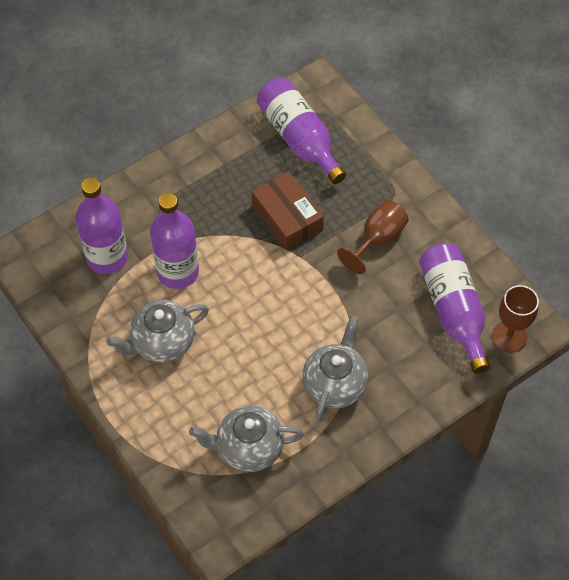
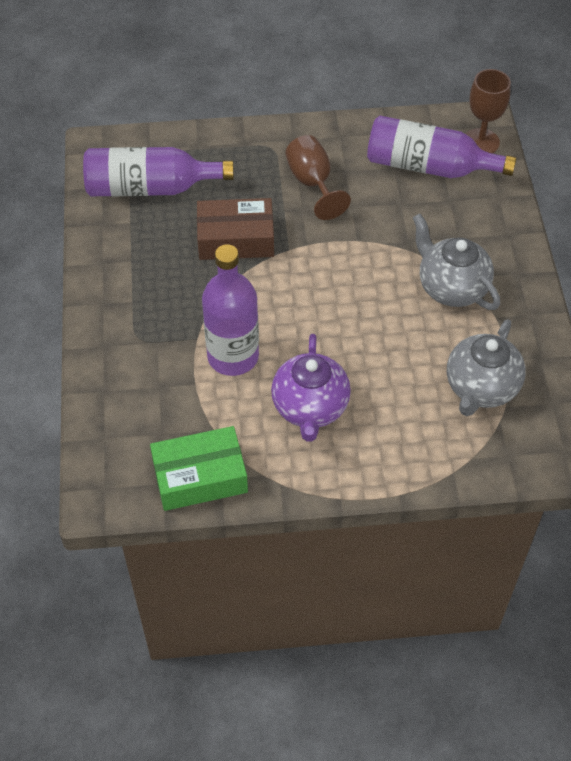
camera: 60 degrees left, 5 degrees down
(66, 304) = (200, 476): none -> green box
(107, 257) = (168, 412): purple bottle -> none
(162, 343) = (310, 408): grey teapot -> purple teapot

